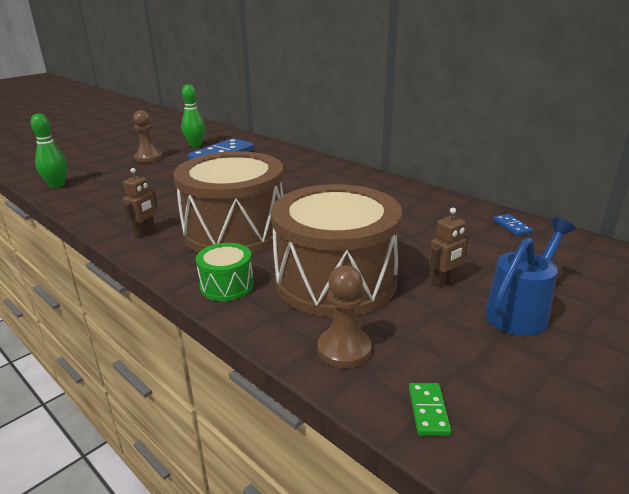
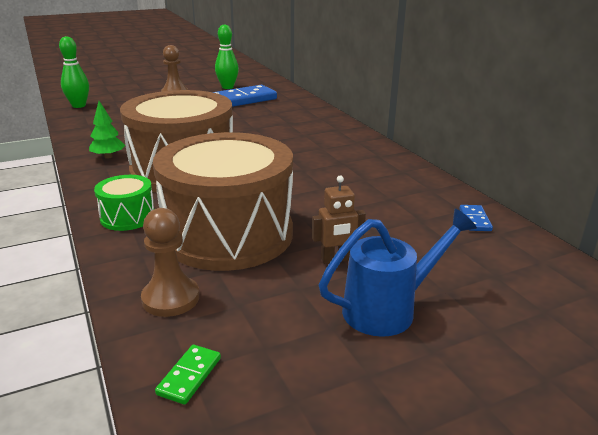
camera: 20 degrees right, 0 degrees up
(145, 231) = (108, 157): brown robot -> green tree

